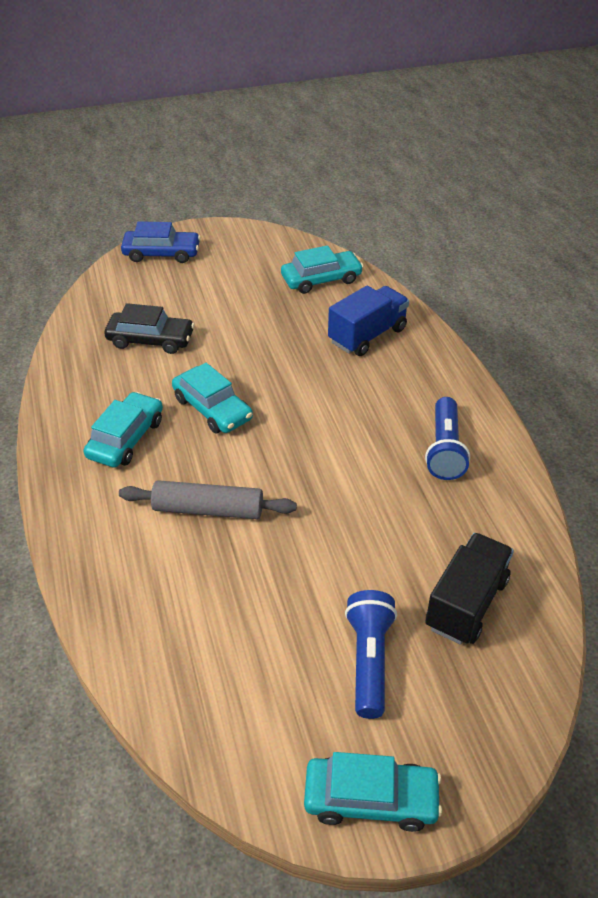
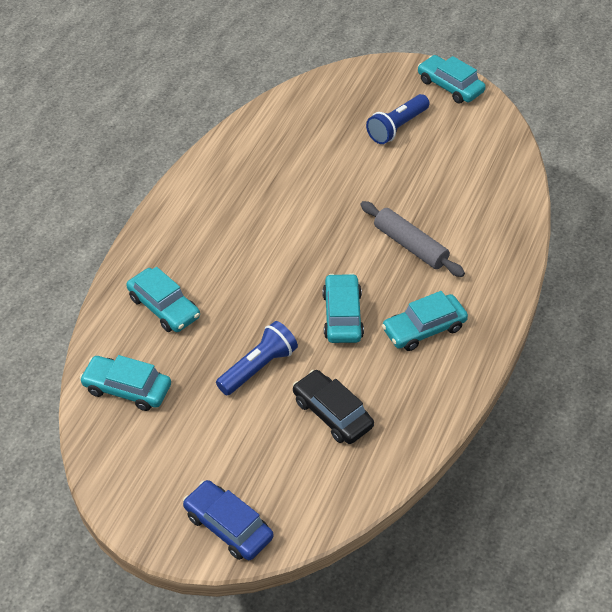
camera: 140 degrees left, 5 degrees up
(367, 335) = (164, 307): blue truck -> turquoise car
(444, 450) = (226, 196): blue flashlight -> blue flashlight (258, 367)
(466, 603) = (320, 121): black truck -> none

